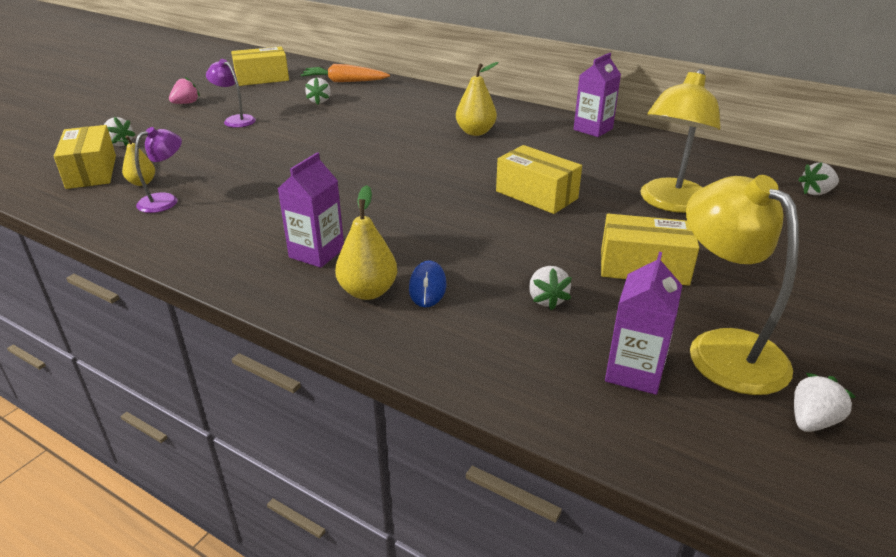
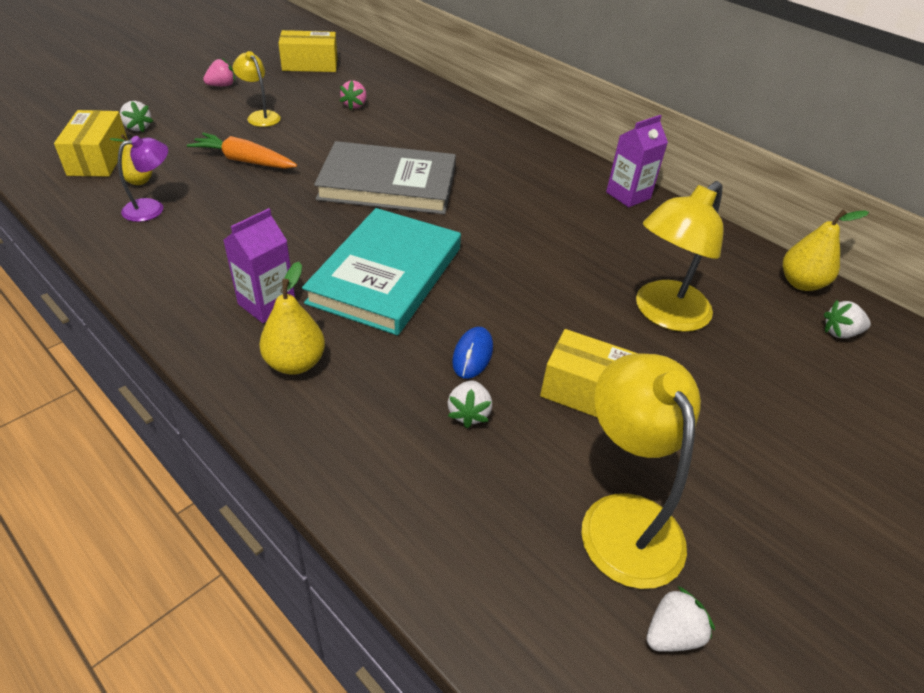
camera: 10 degrees right, 10 degrees up
(235, 120) = (260, 116): purple lamp -> yellow lamp
(319, 101) = (355, 105): white strawberry -> pink strawberry
(344, 81) = (392, 83): orange carrot -> orange carrot (244, 161)
(381, 151) = (388, 184): none -> grey book
(416, 214) = (386, 275): none -> turquoise book
(427, 287) = (356, 370): blue mouse -> blue mouse (472, 355)
(475, 132) = (498, 176): yellow pear -> yellow pear (801, 283)
(536, 195) = (523, 274): yellow box -> none
(634, 372) = (515, 525): purple carton -> none

